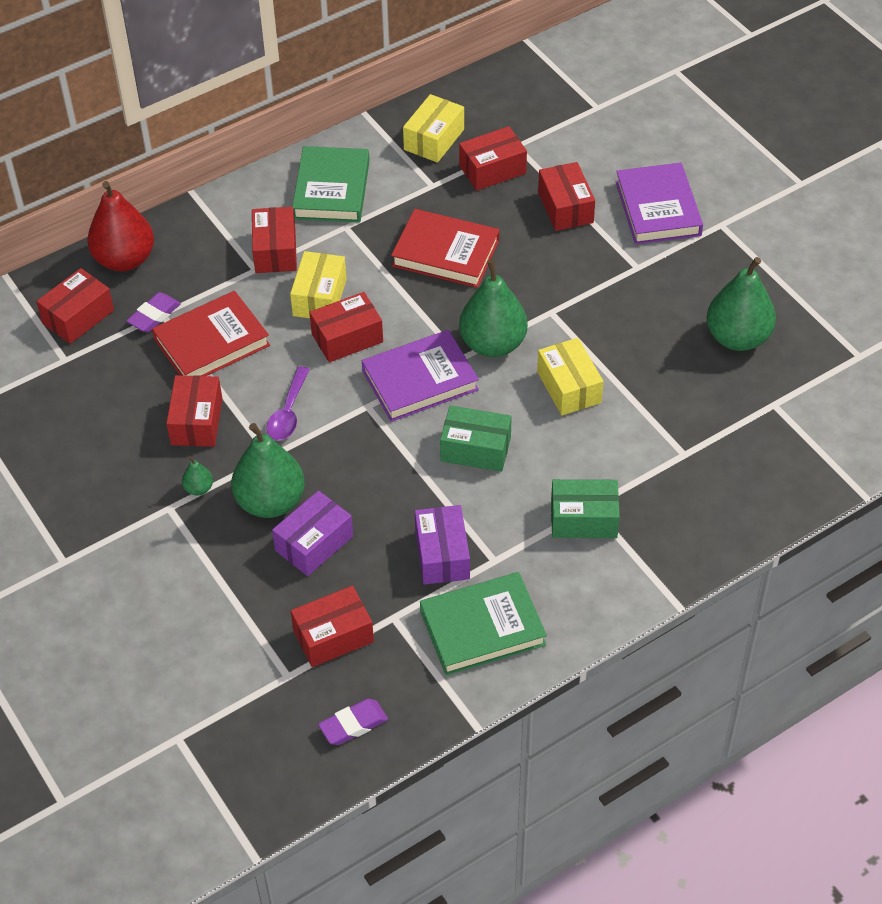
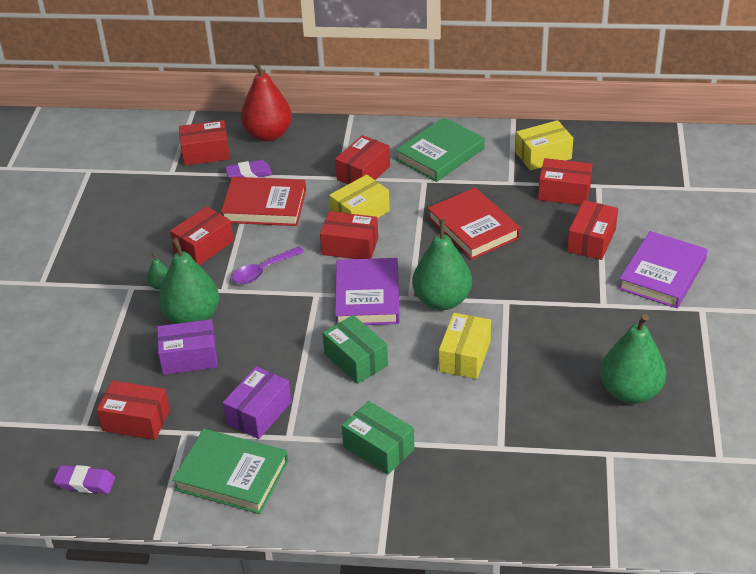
camera: 40 degrees right, 10 degrees down
(420, 380) = (367, 296): purple book -> purple book turned 75 degrees clockwise

